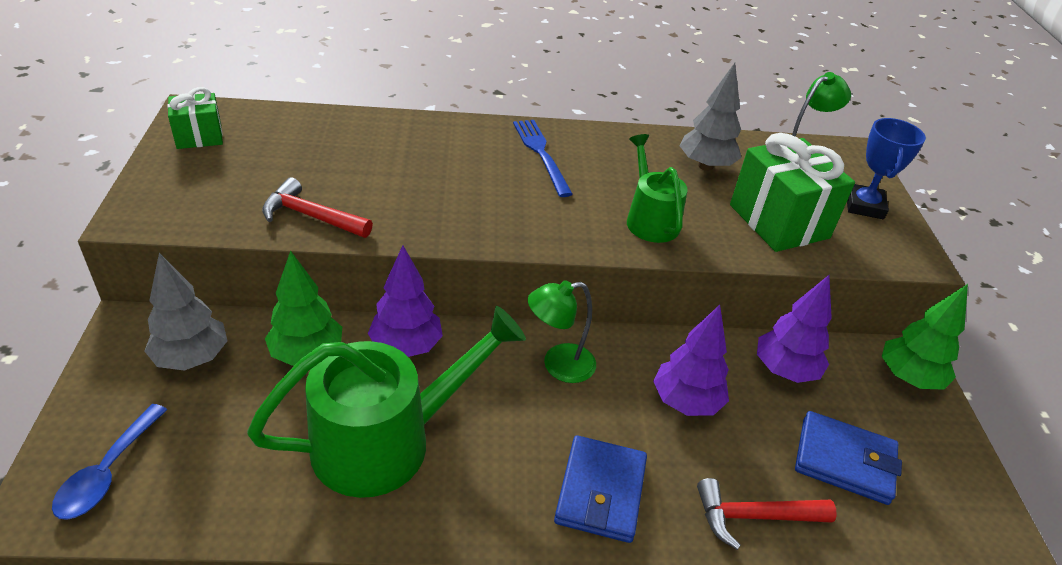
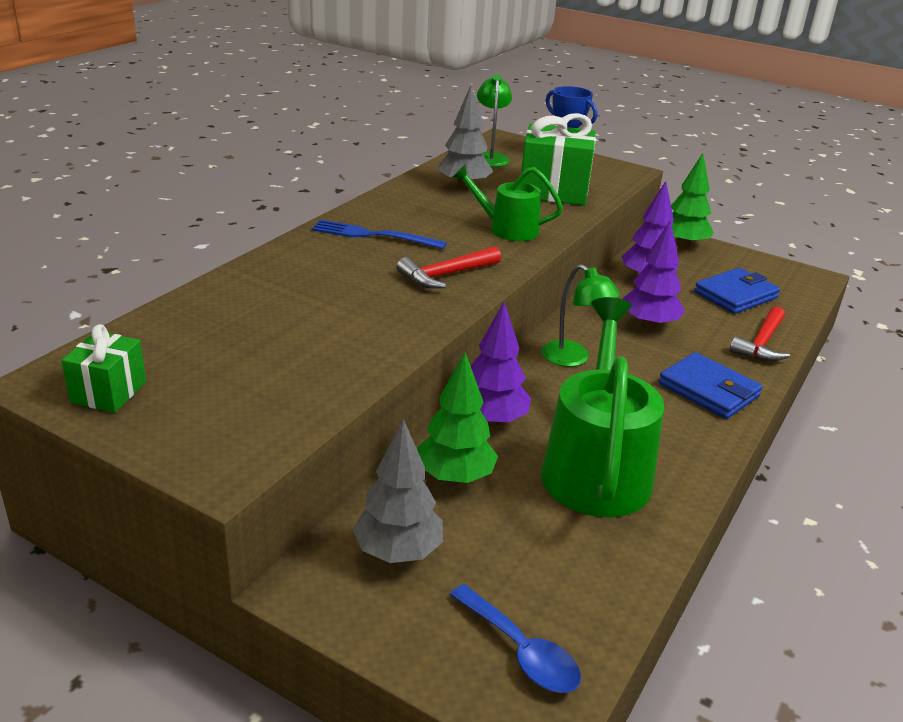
camera: 55 degrees left, 10 degrees down
(311, 216) = (344, 366): red hammer -> red hammer (446, 275)
(558, 365) = (573, 358): green lamp -> green lamp turned 60 degrees counterclockwise

